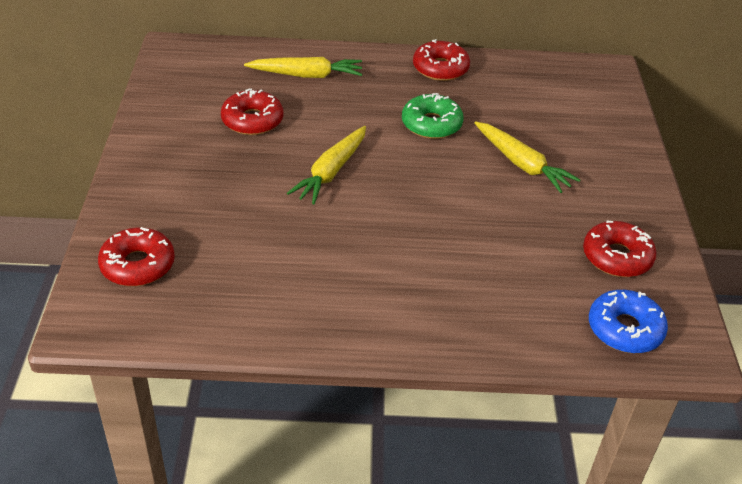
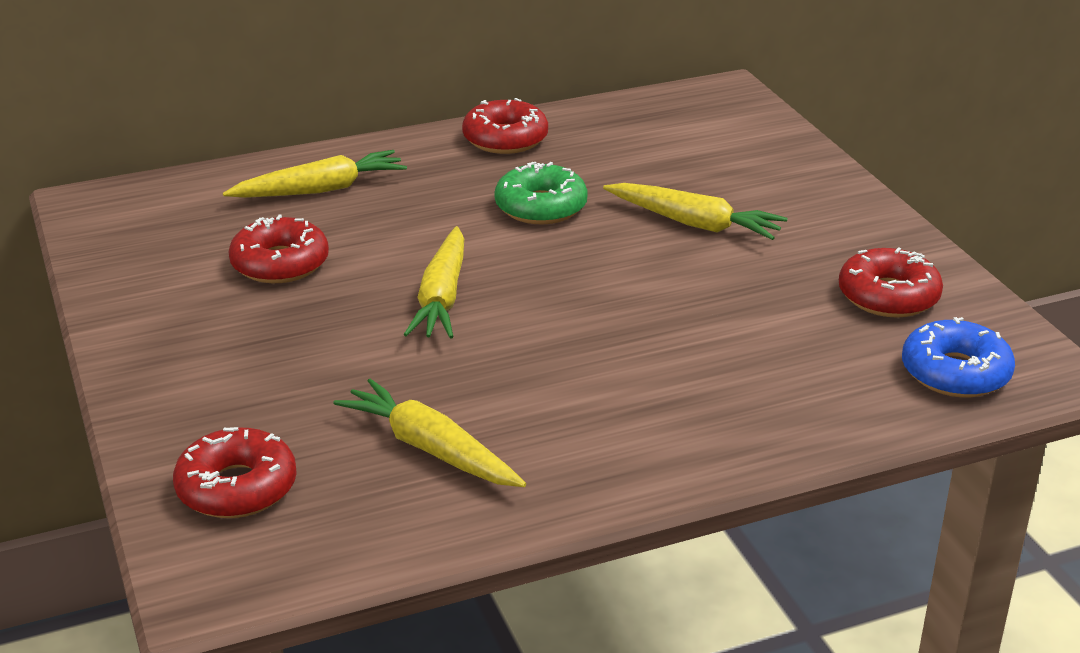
camera: 20 degrees left, 10 degrees down
(260, 275) = (431, 449): none -> yellow carrot

